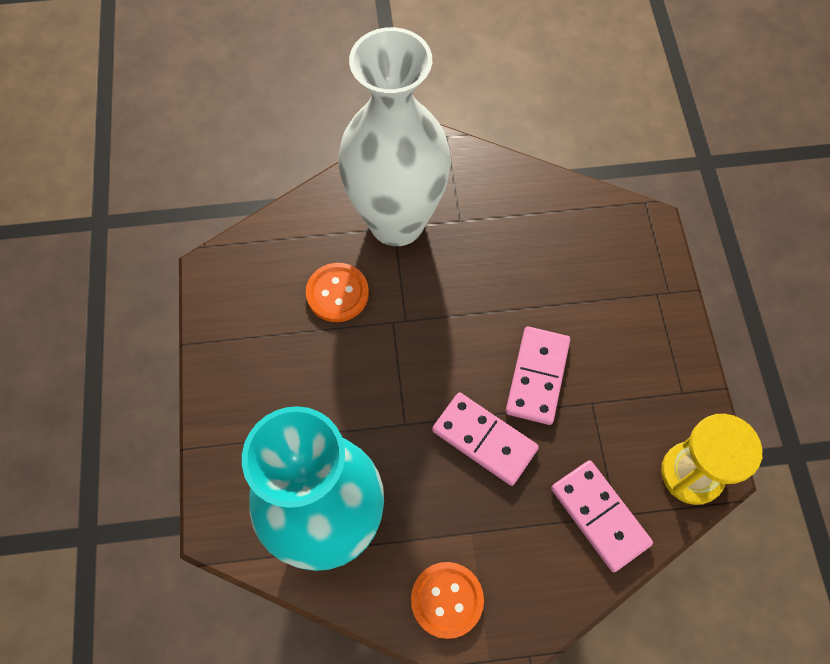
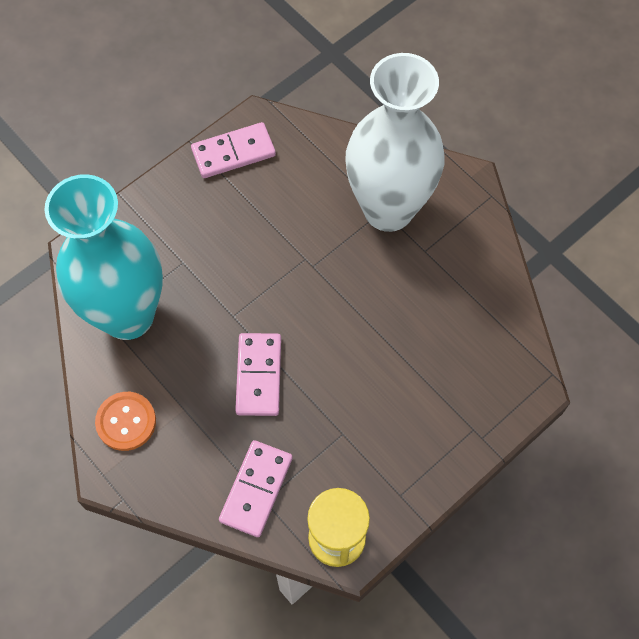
camera: 55 degrees right, 0 degrees up
(337, 293) = (299, 209): orange button -> none
(537, 376) = (335, 382): pink domino -> pink domino (233, 152)

